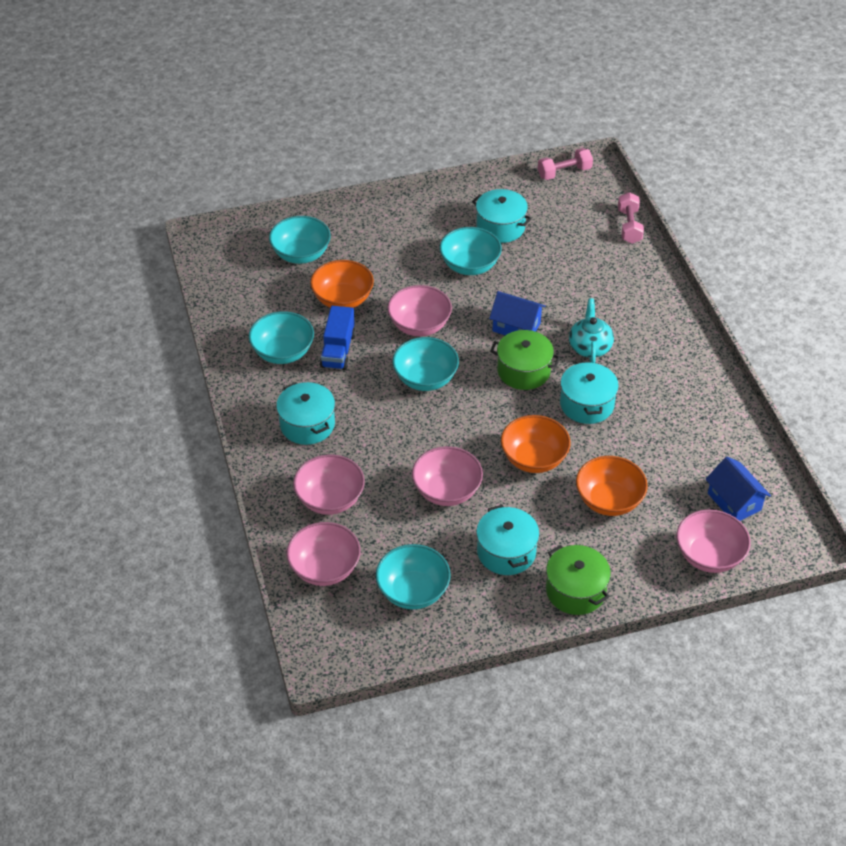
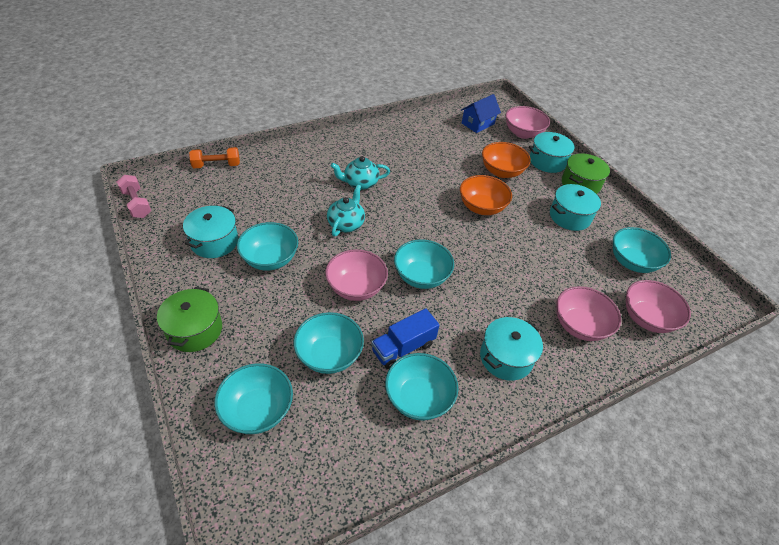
camera: 105 degrees left, 0 degrees up
(338, 350) = (403, 347): blue truck -> blue truck turned 150 degrees clockwise
(343, 299) = (329, 355): orange bowl -> turquoise bowl
(447, 491) = (533, 252): pink bowl -> none
(516, 327) = (346, 224): blue house -> turquoise teapot
(523, 371) = (395, 217): green pot -> green pot (195, 330)
(586, 404) = (419, 183): turquoise pot -> turquoise pot (547, 161)
(629, 226) = (216, 165): pink dumbbell -> orange dumbbell

